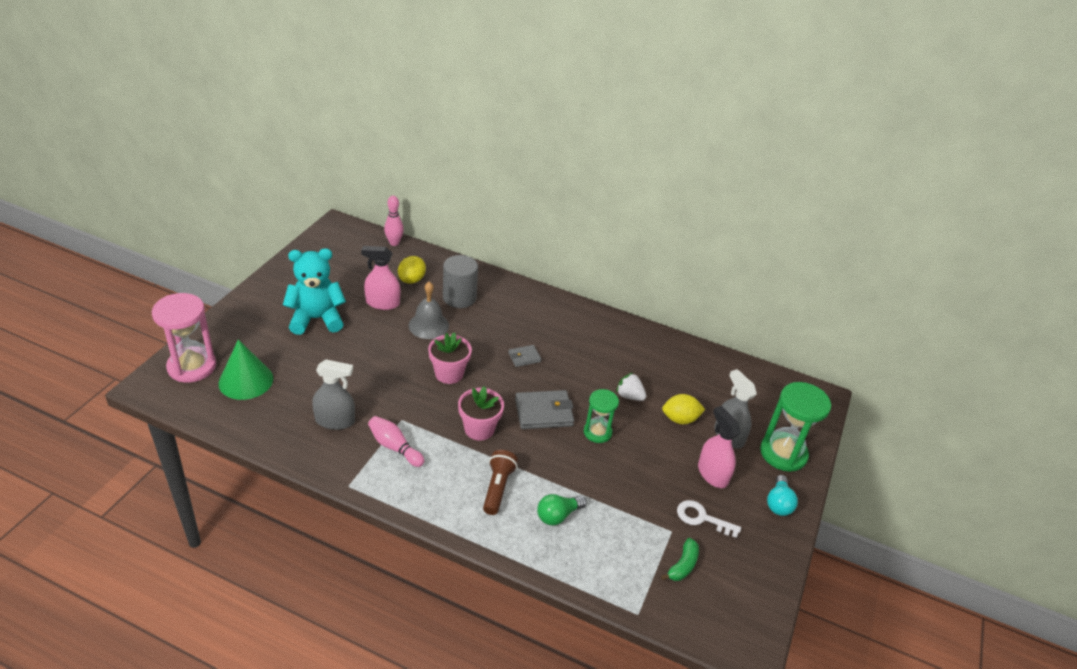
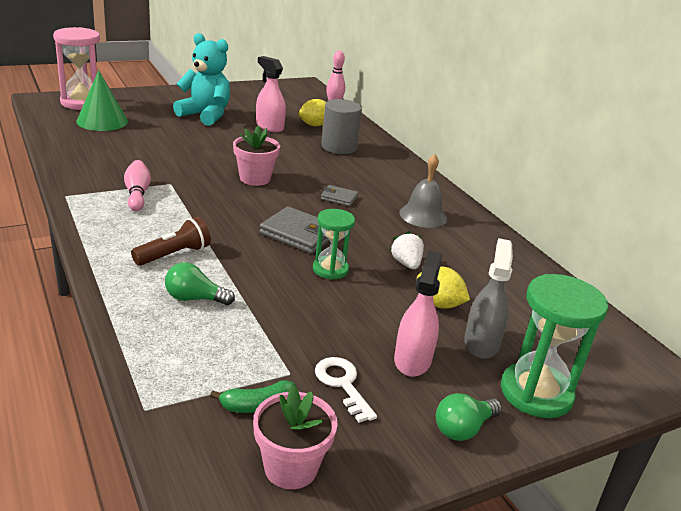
camera: 40 degrees right, 10 degrees down
(335, 421) = (122, 163): grey spray bottle -> none
(428, 325) = (285, 150): grey bell -> grey bell (423, 215)
(479, 429) = (223, 216): pink flower pot -> pink flower pot (290, 468)
(778, 503) = (463, 428): turquoise light bulb -> green light bulb

